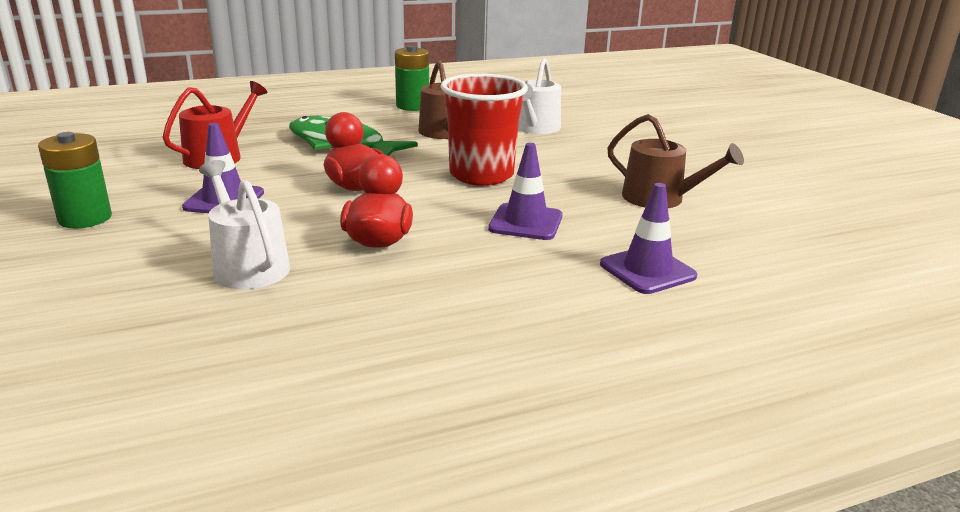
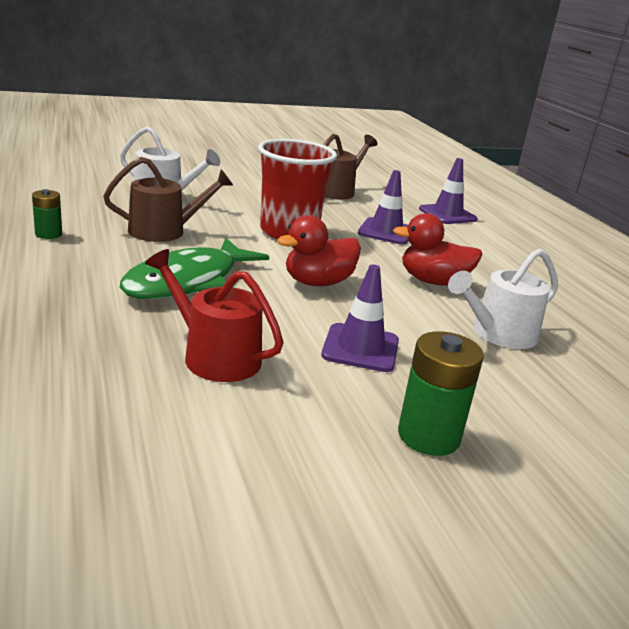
camera: 90 degrees left, 0 degrees up
(412, 106) = (48, 234): green battery -> green battery, size x0.60

